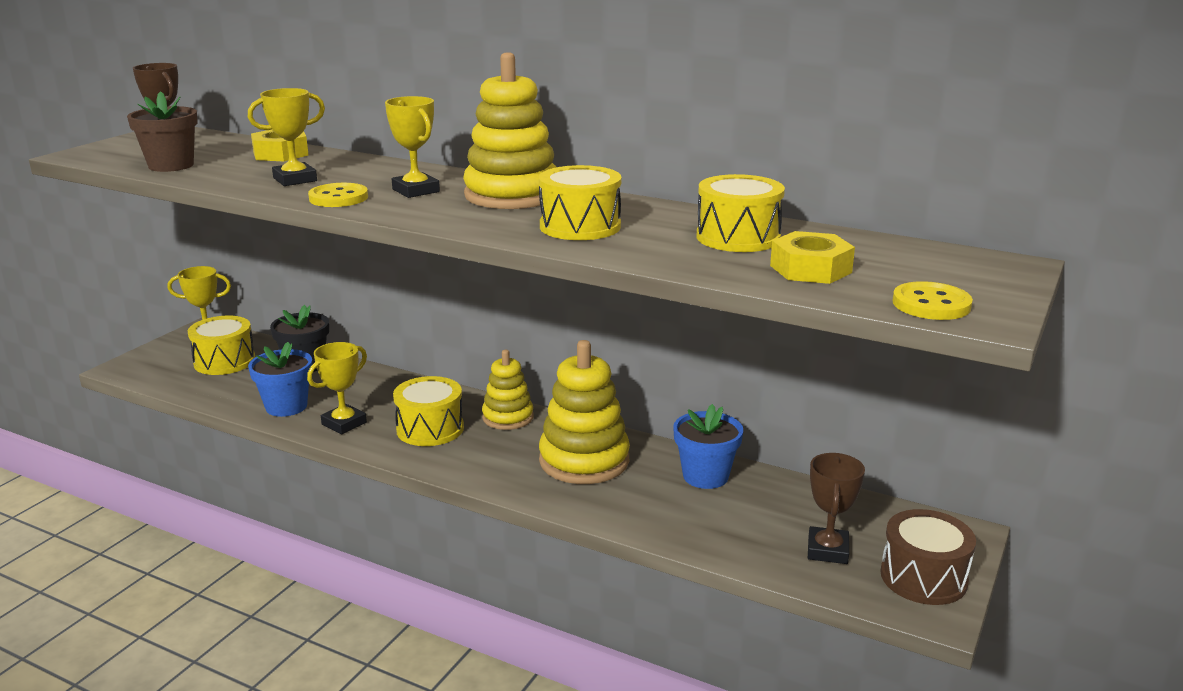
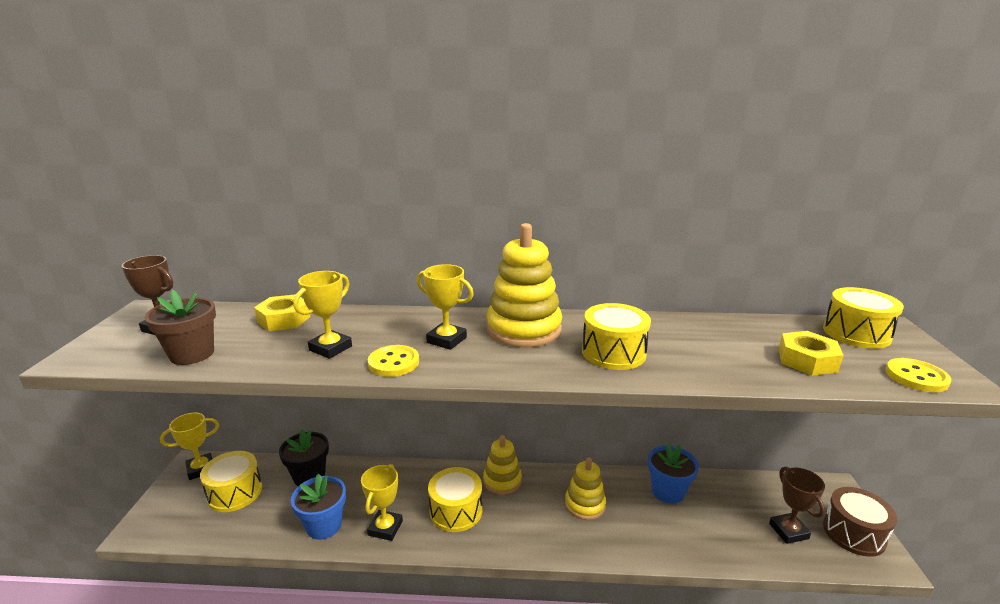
camera: 25 degrees left, 0 degrees up
(584, 460) = (585, 504): yellow stacking toy -> yellow stacking toy, size x0.61
(738, 237) = (723, 339): yellow drum -> yellow drum (856, 333)

